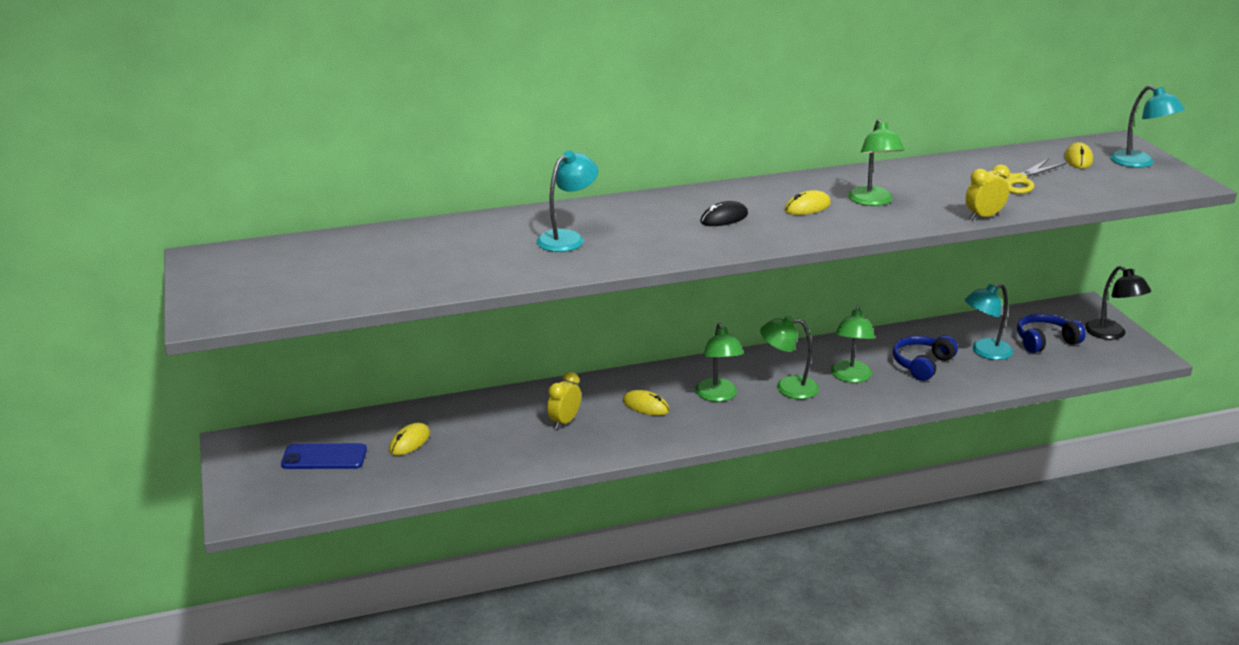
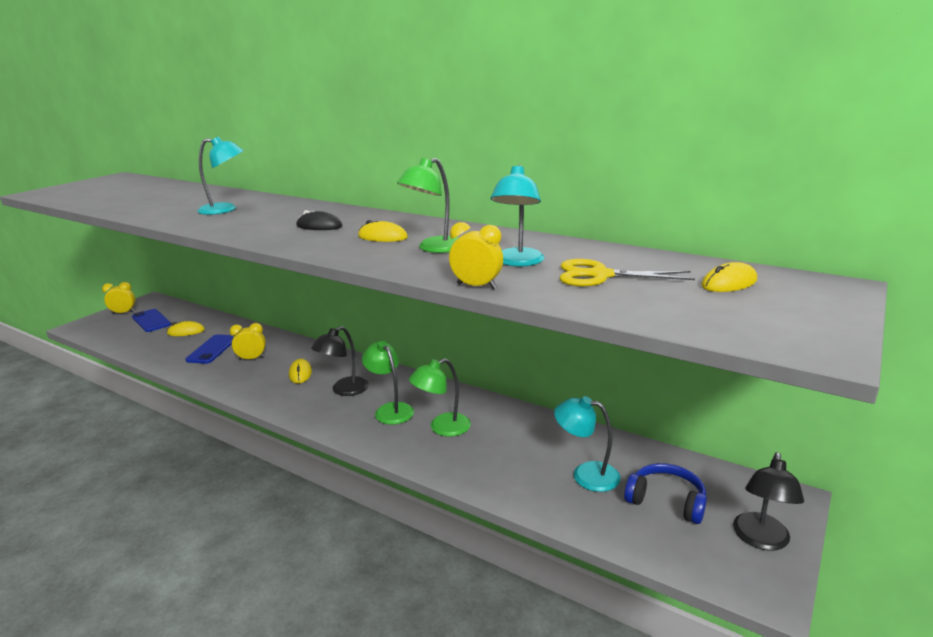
camera: 50 degrees right, 5 degrees down
(251, 471) = (123, 313): none -> yellow clock
(497, 438) = (212, 349): none -> blue phone
(718, 396) = (344, 390): green lamp -> black lamp
(922, 364) = (512, 451): blue headphones -> none
(1139, 163) = (804, 309): turquoise lamp -> turquoise lamp (517, 262)

